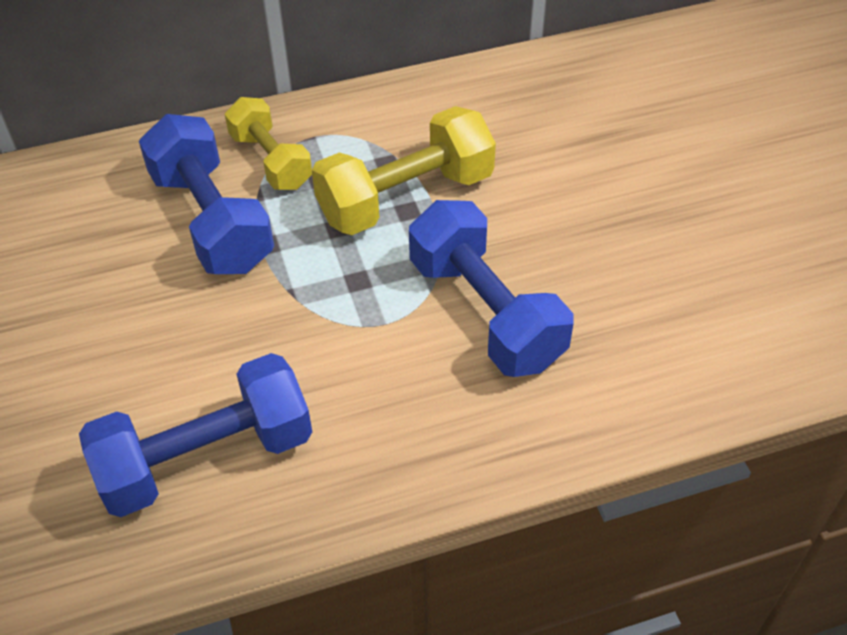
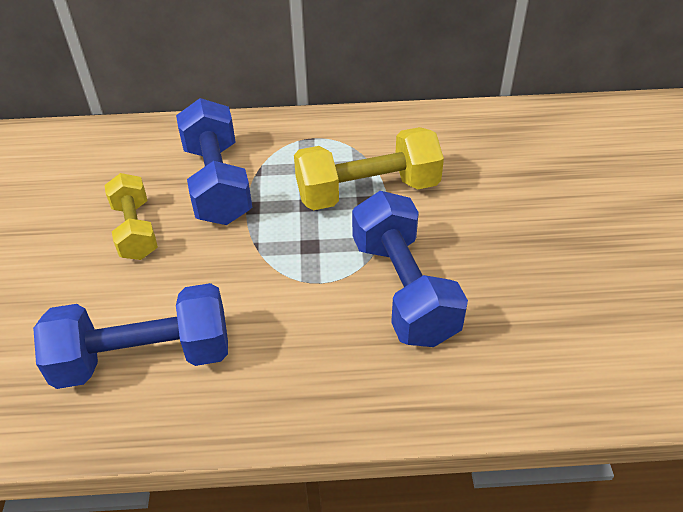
camera: 15 degrees right, 5 degrees down
(271, 161) = (275, 149): yellow dumbbell -> yellow dumbbell (135, 230)

